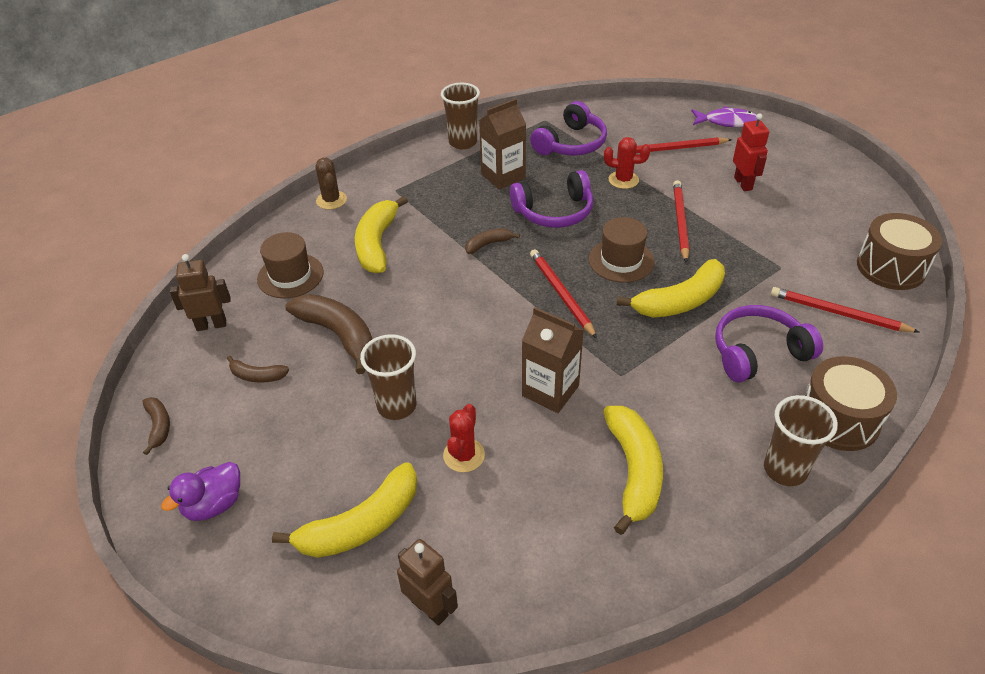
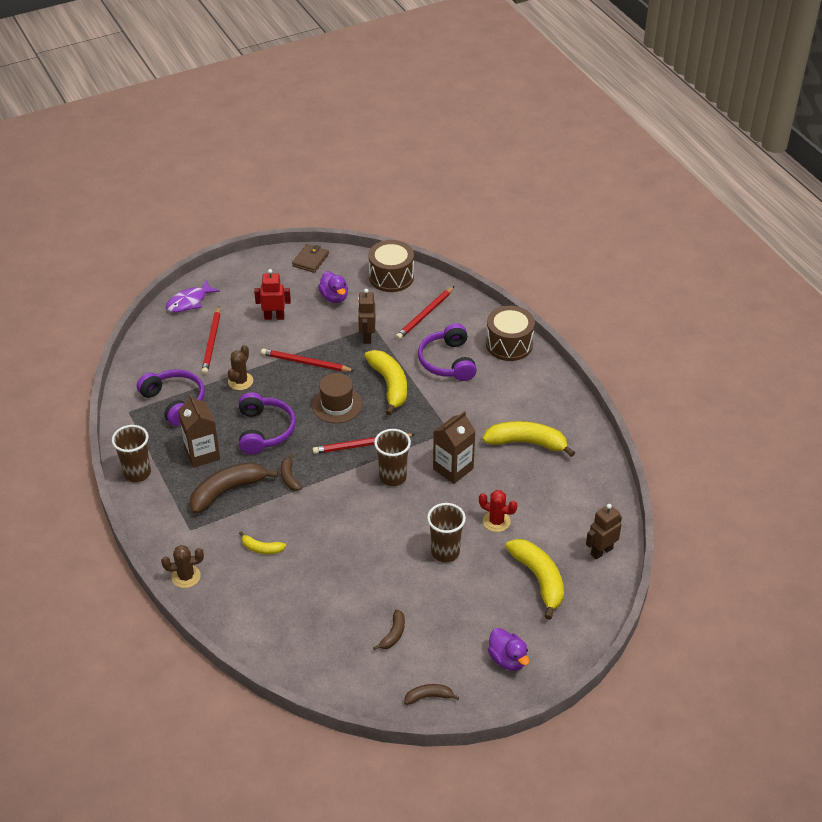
camera: 80 degrees left, 0 degrees up
(211, 325) = (326, 666): brown robot -> brown robot (367, 337)
(290, 276) = (282, 610): brown hat -> none
(338, 335) = (364, 581): brown banana -> brown banana (227, 491)
(377, 244) = (261, 548): yellow banana -> yellow banana, size x0.51
(623, 180) = (240, 381): red cactus -> brown cactus
(727, 122) = (189, 302): purple fish -> purple fish turned 150 degrees counterclockwise
(785, 470) = (539, 378): brown cup -> brown cup (393, 477)
(812, 224) = (334, 297): none -> purple duck
(865, 192) = (310, 260): none -> brown wallet

